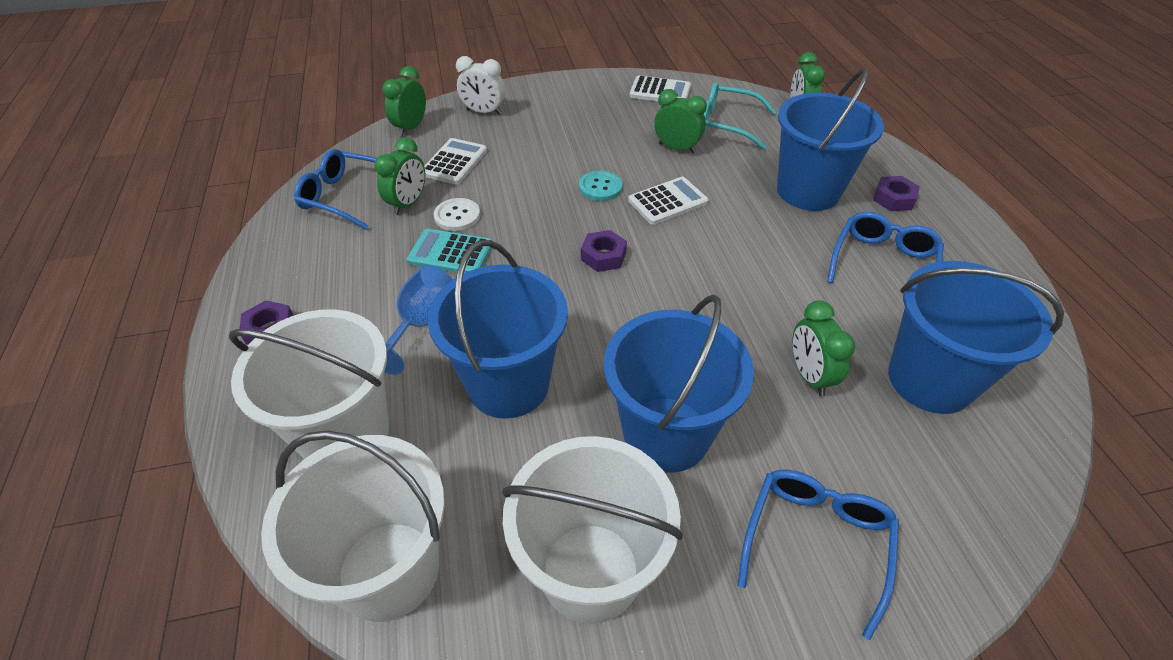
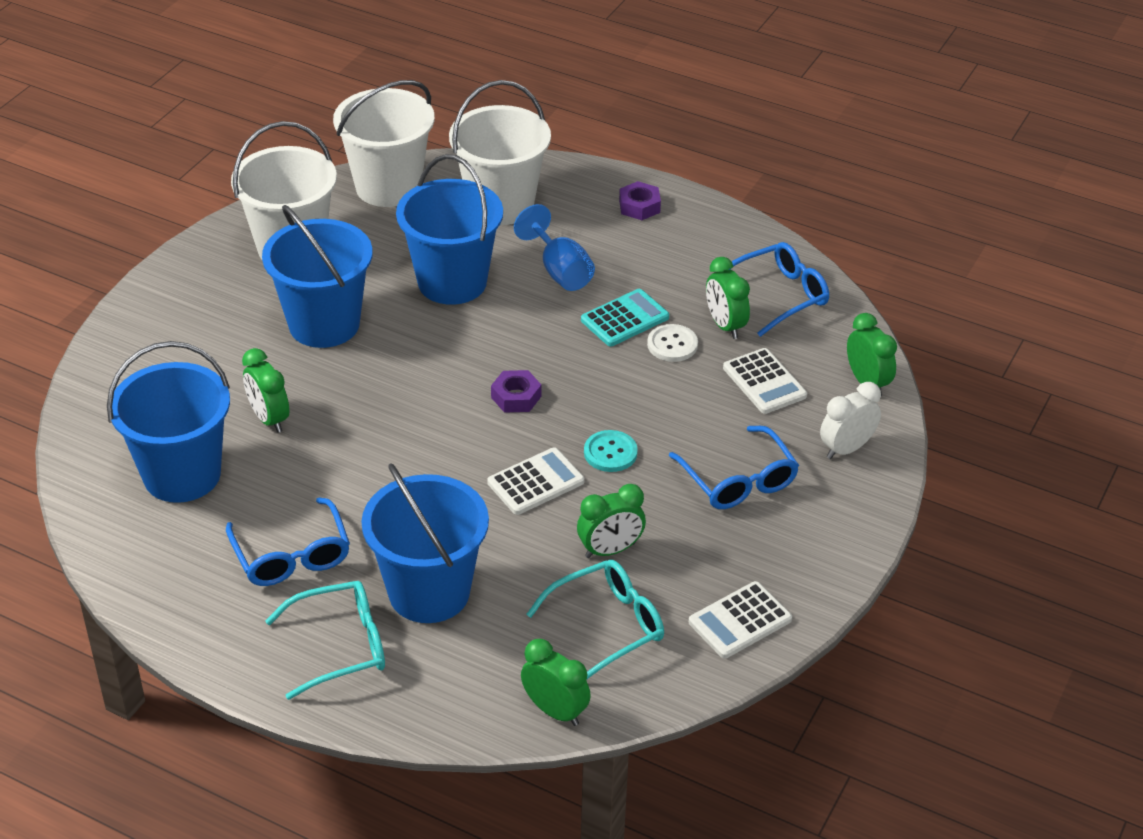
camera: 130 degrees right, 5 degrees down
(668, 201) = (536, 482): white calculator -> white calculator turned 135 degrees counterclockwise
(809, 375) = (269, 419): green clock -> green clock turned 150 degrees counterclockwise
(816, 541) = (186, 334): blue glasses -> blue glasses (738, 480)
(893, 199) = (341, 646): purple nut -> turquoise glasses

